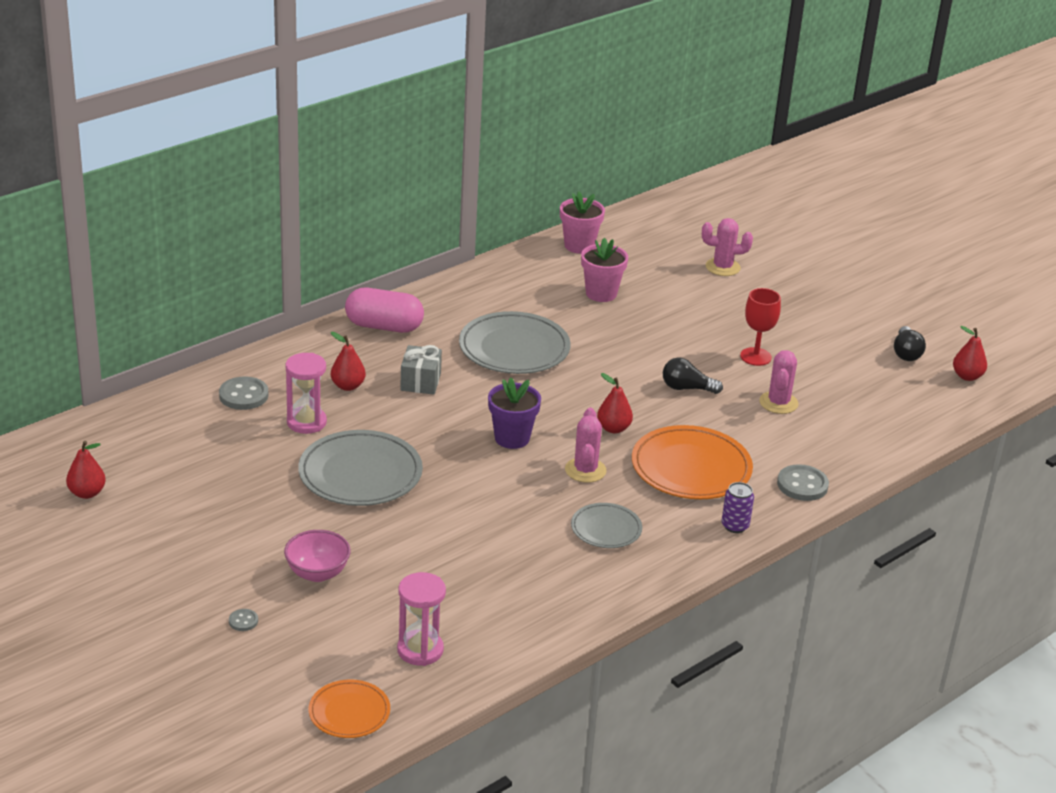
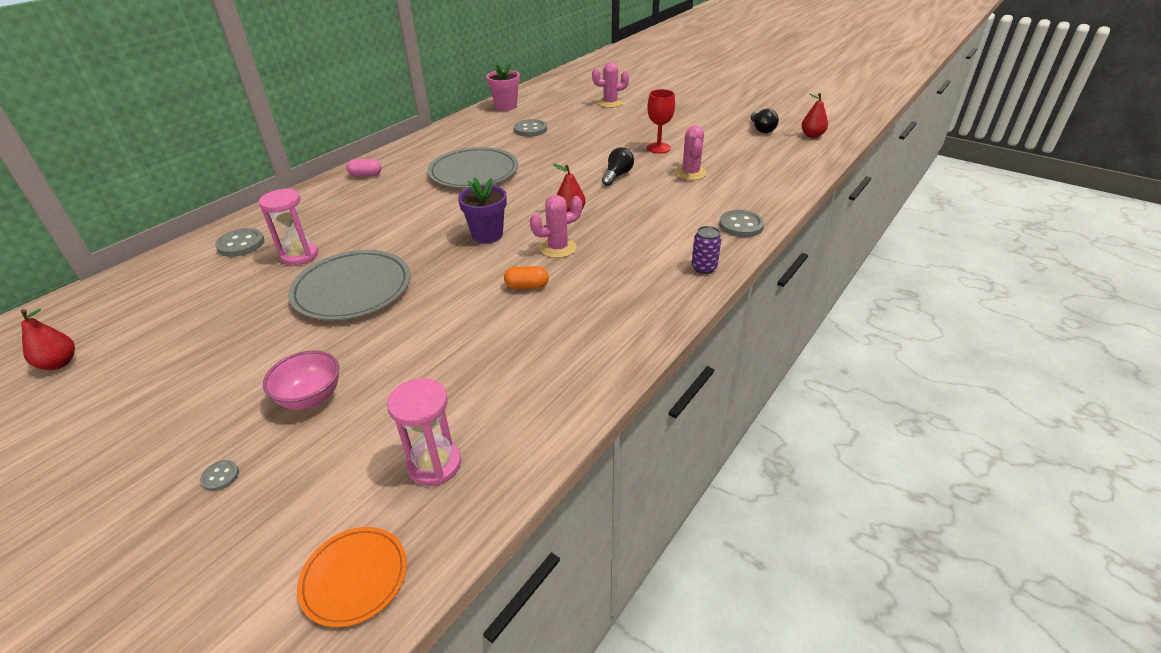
camera: 10 degrees left, 5 degrees up
(348, 386) = (337, 221): red pear -> none
(384, 326) = (366, 175): pink capsule -> pink capsule, size x0.52
(420, 382) = (400, 207): grey gift -> none
(540, 507) = (527, 286): none -> orange capsule
(585, 470) = (558, 248): pink cactus -> pink cactus turned 75 degrees clockwise
(601, 293) = (530, 130): pink flower pot -> grey button
(606, 529) = (593, 293): grey plate -> none
(687, 388) = (617, 176): black light bulb -> black light bulb turned 120 degrees clockwise
(691, 468) = (645, 230): orange plate -> none

